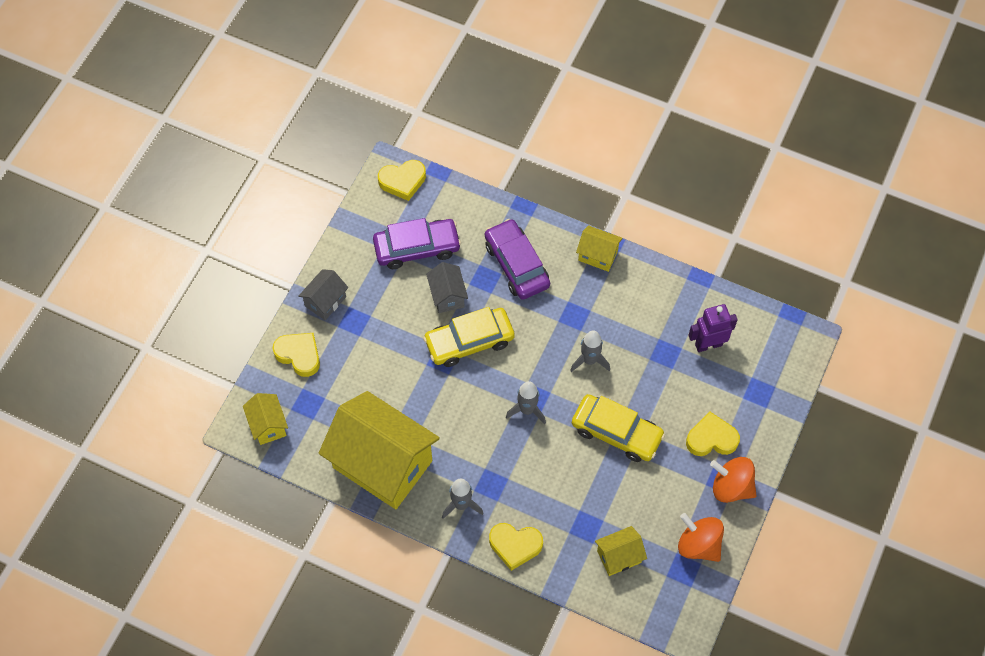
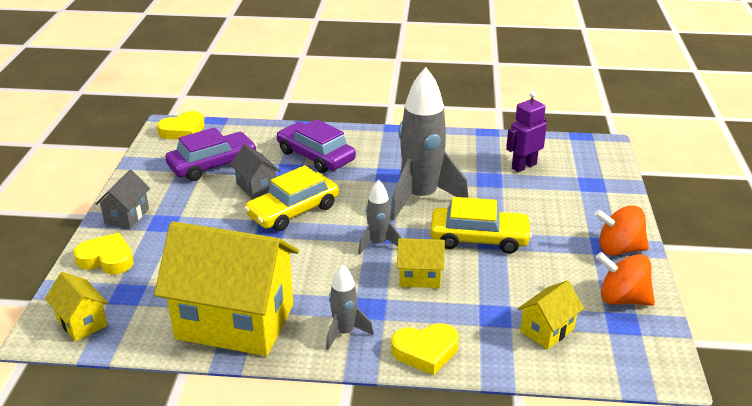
camera: 20 degrees left, 30 degrees down
(589, 360) = (420, 198): grey rocket -> grey rocket, size x2.02
(598, 255) = (388, 137): yellow house -> yellow house (419, 277)
(711, 438) = (573, 222): yellow heart -> none

